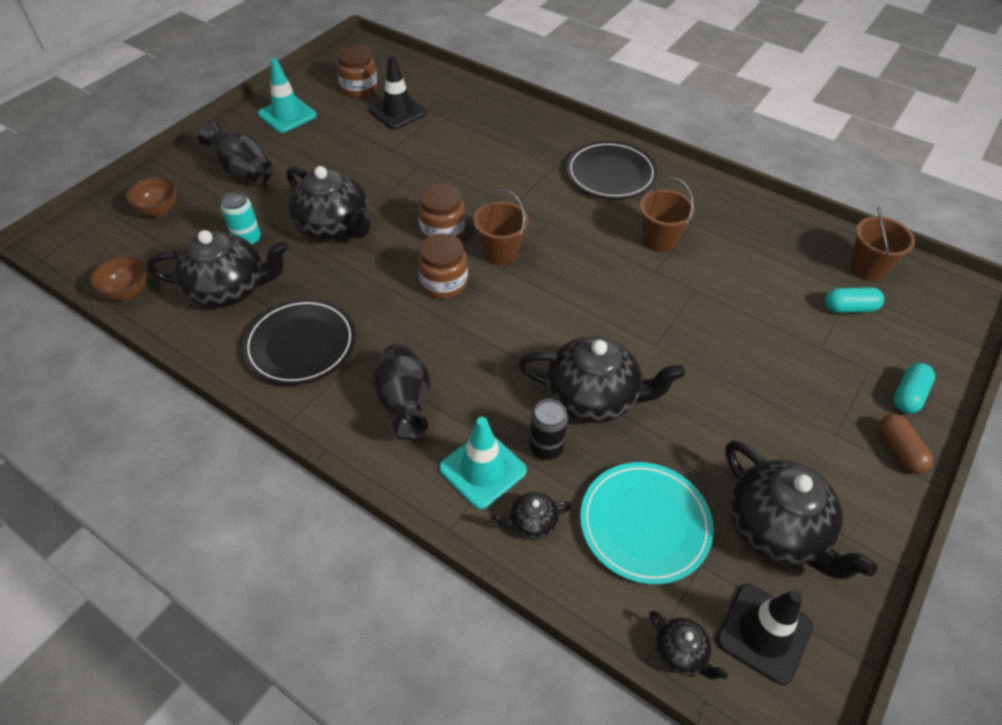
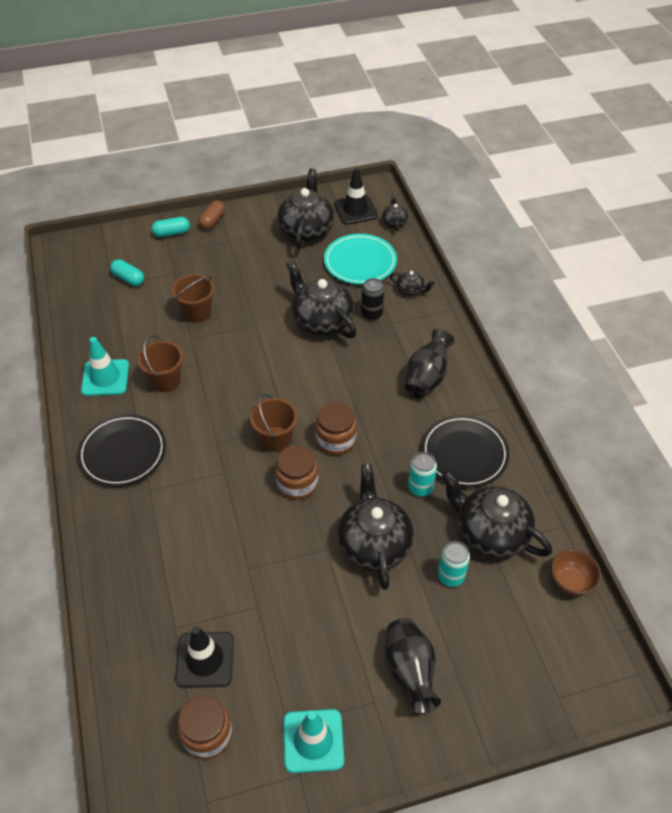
camera: 140 degrees left, 0 degrees up
(159, 210) = (511, 670): brown bowl -> none
(325, 289) = (420, 488): none -> turquoise can
(482, 469) = (413, 323): turquoise traffic cone -> turquoise traffic cone (105, 378)
(867, 268) = (81, 289): brown bucket -> brown bucket (197, 312)

